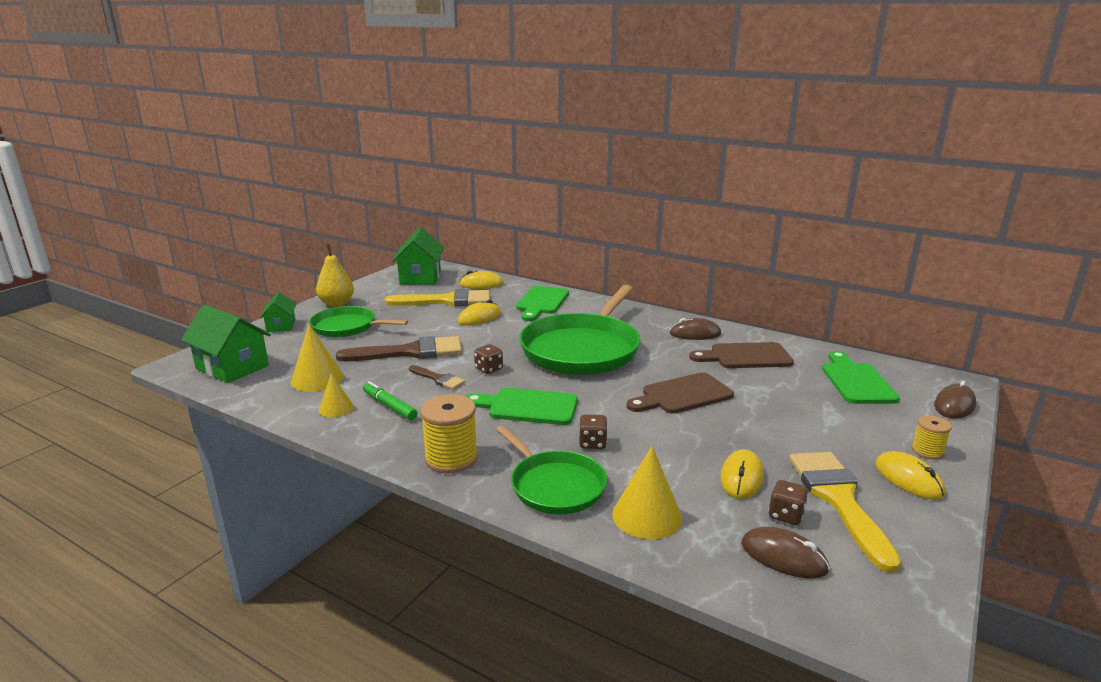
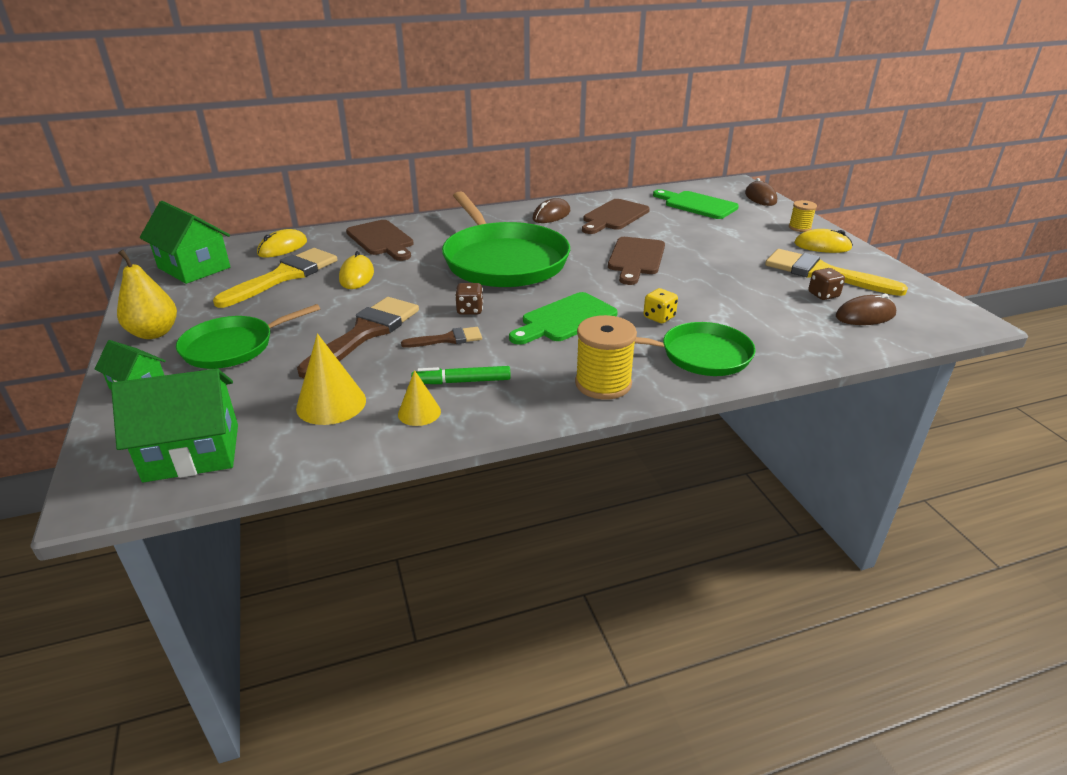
camera: 50 degrees left, 10 degrees up
(541, 302) = (381, 240): green cutting board -> brown cutting board
(592, 443) = (659, 317): brown dice -> yellow dice
(647, 516) = (777, 338): yellow cone -> none
(741, 477) = (767, 288): yellow mouse -> none

